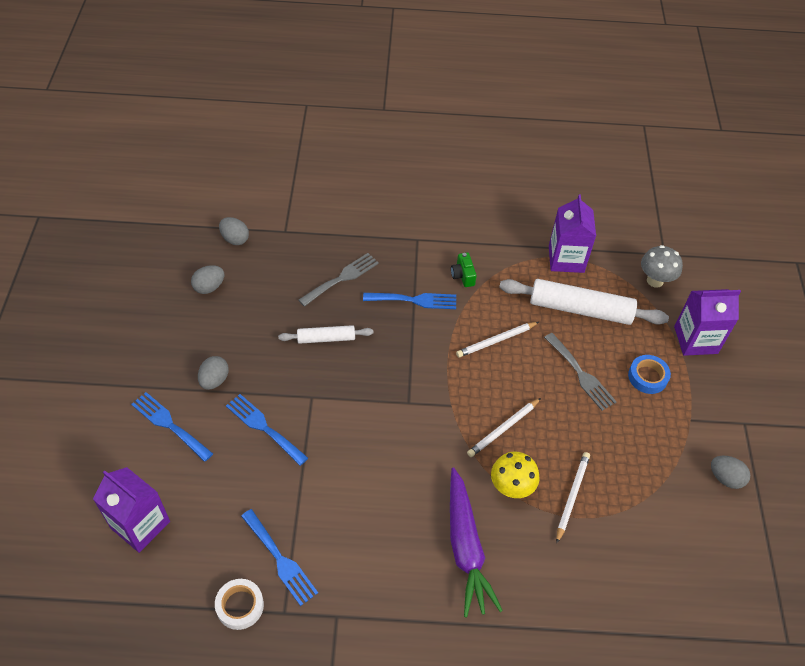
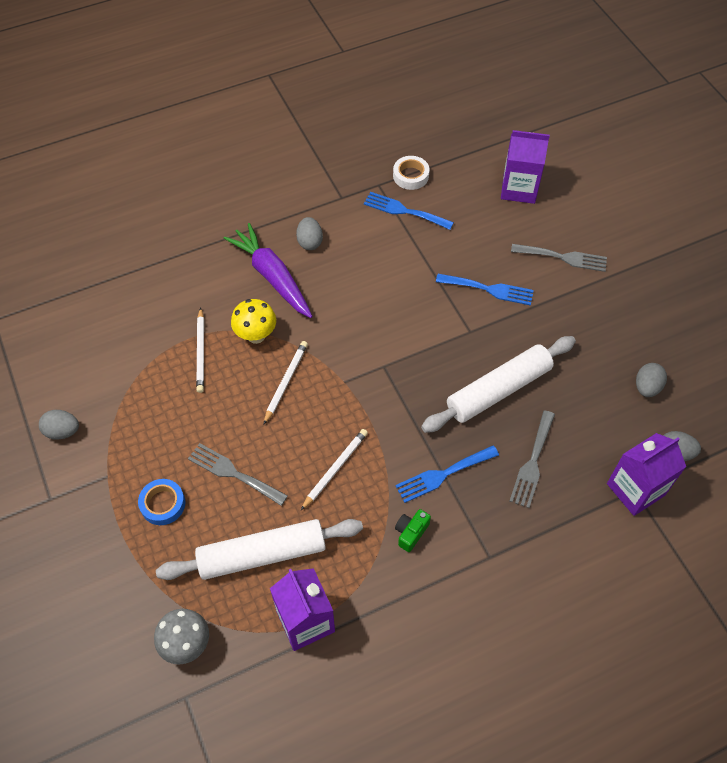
camera: 155 degrees right, 5 degrees up
(169, 424) = (563, 257): blue fork -> grey fork
(214, 380) = (561, 306): grey egg -> grey egg (310, 242)
(326, 338) = (498, 390): white rolling pin -> white rolling pin, size x1.84
(463, 275) = (411, 533): green camera -> green camera turned 105 degrees counterclockwise
(695, 340) = (119, 579): purple carton -> purple carton (635, 489)

